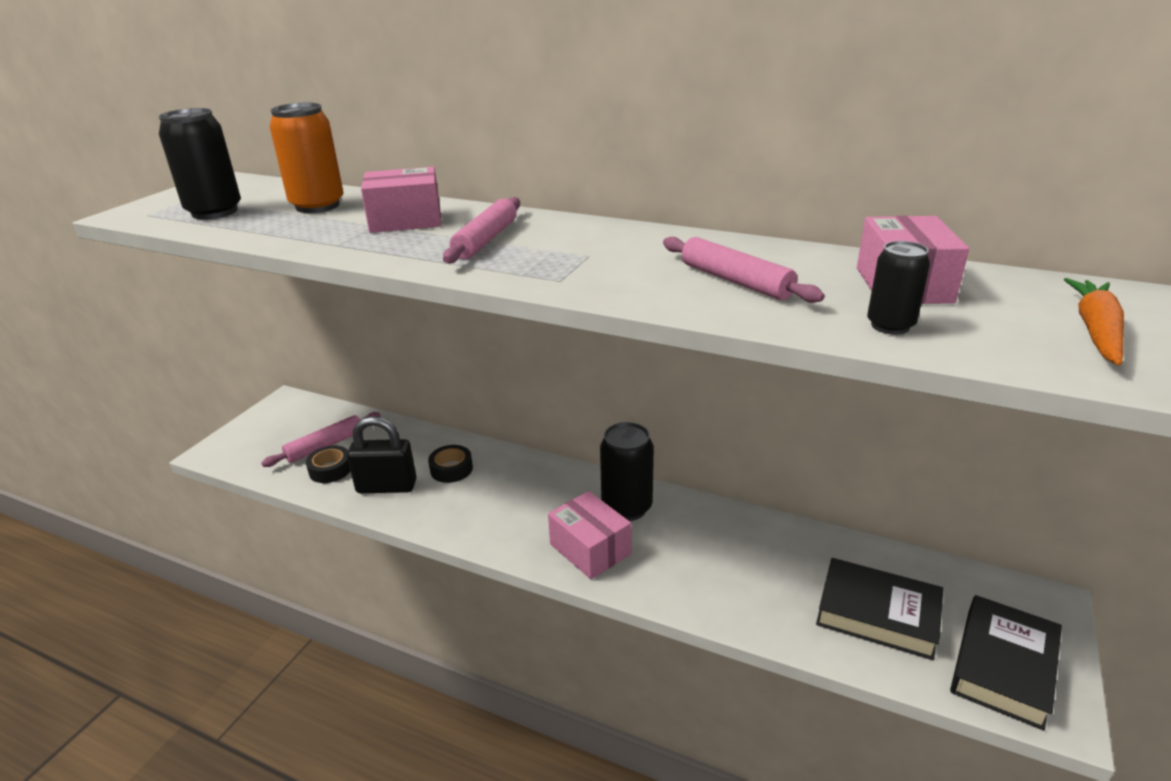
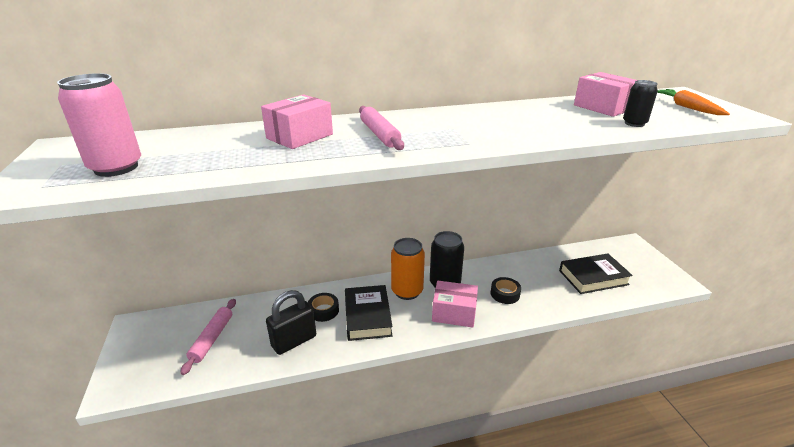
camera: 40 degrees left, 0 degrees up
(214, 212) = (116, 168): black can -> pink can
(317, 206) = (206, 143): orange can -> orange can (407, 291)
(330, 469) = (237, 351): black tape -> black tape (505, 294)
(736, 281) = (544, 122): pink rolling pin -> none
(1003, 666) = (648, 274): black book -> black book (367, 316)

